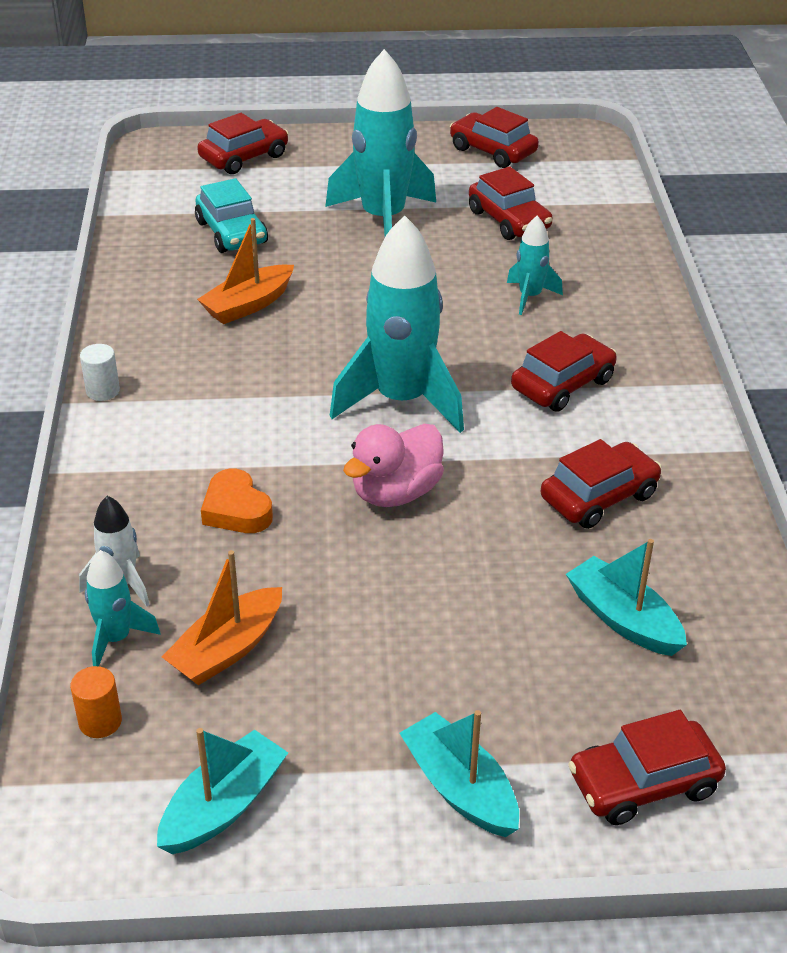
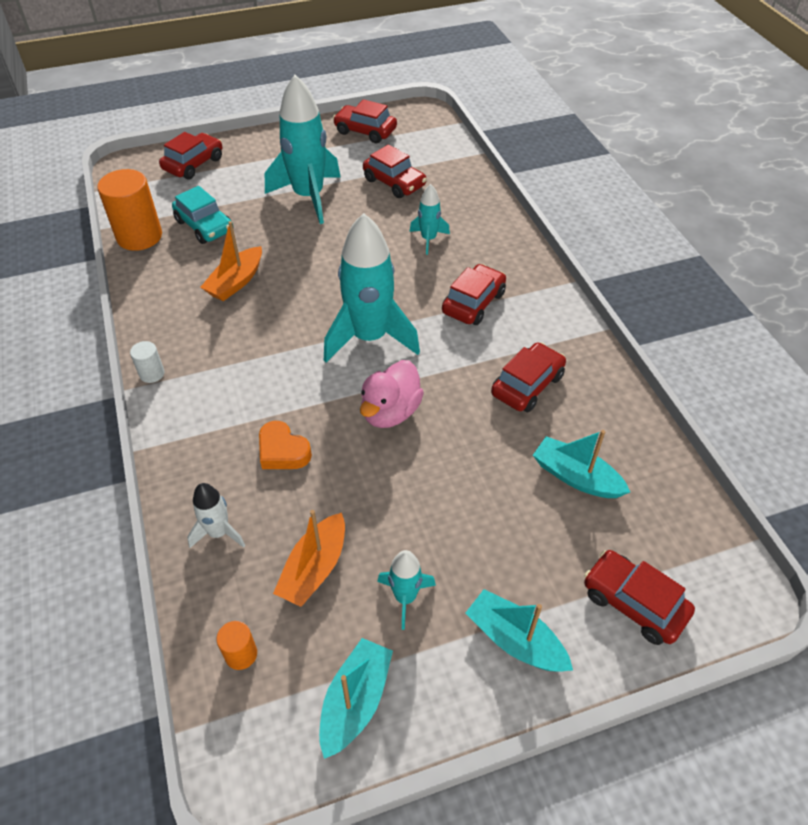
camera: 15 degrees left, 10 degrees up
(116, 639) = (230, 580): turquoise rocket -> turquoise rocket (405, 597)
(143, 231) = (139, 236): none -> orange cylinder
(643, 783) = (633, 603): red car -> red car turned 75 degrees clockwise

